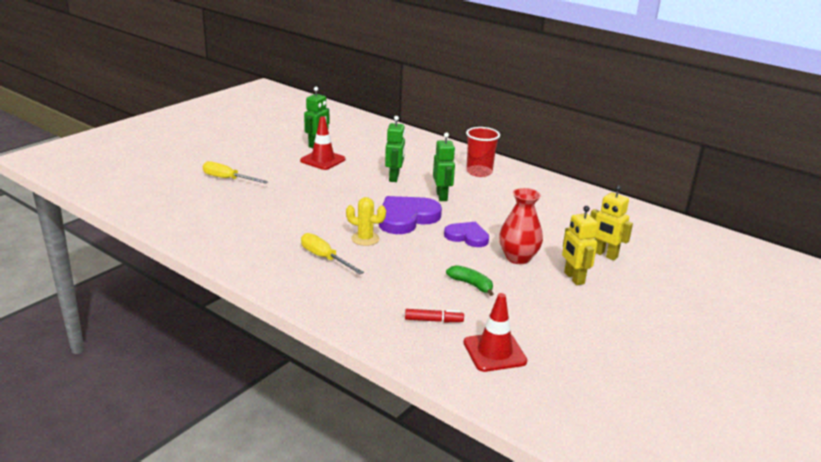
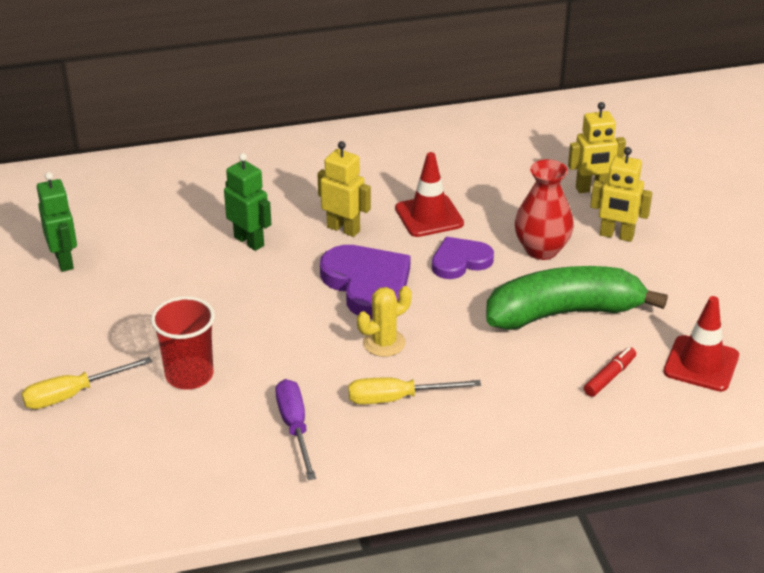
camera: 50 degrees left, 10 degrees up
(267, 238) = (295, 427): none -> purple screwdriver
(322, 160) = (121, 278): red traffic cone -> red traffic cone (429, 216)
(406, 218) = (367, 284): purple heart -> purple heart turned 150 degrees clockwise
(442, 196) = (343, 229): green robot -> yellow robot
(471, 285) = (564, 313): green banana -> green banana, size x2.33
(479, 172) = (314, 167): red cup -> red cup (189, 375)

